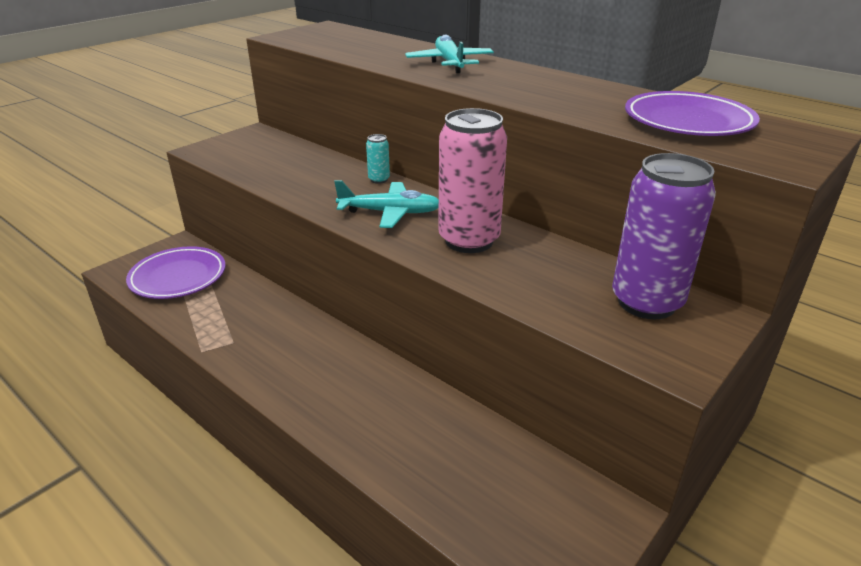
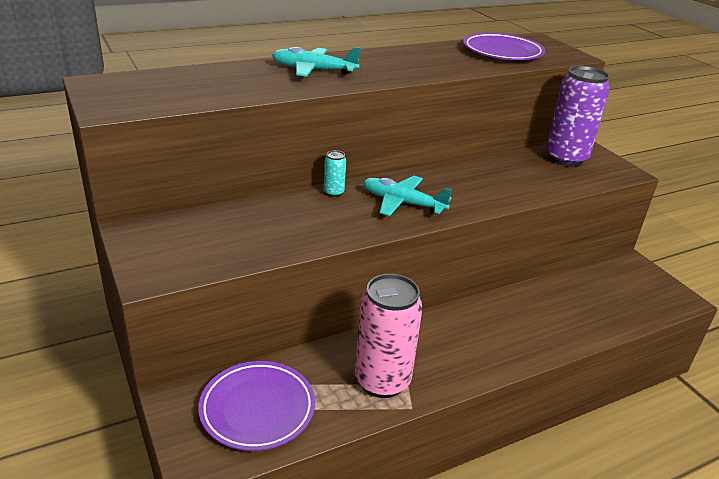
camera: 70 degrees left, 0 degrees up
(390, 213) = (402, 203): turquoise plane -> turquoise plane turned 90 degrees counterclockwise
(469, 240) = (467, 185): pink can -> pink can (382, 381)

